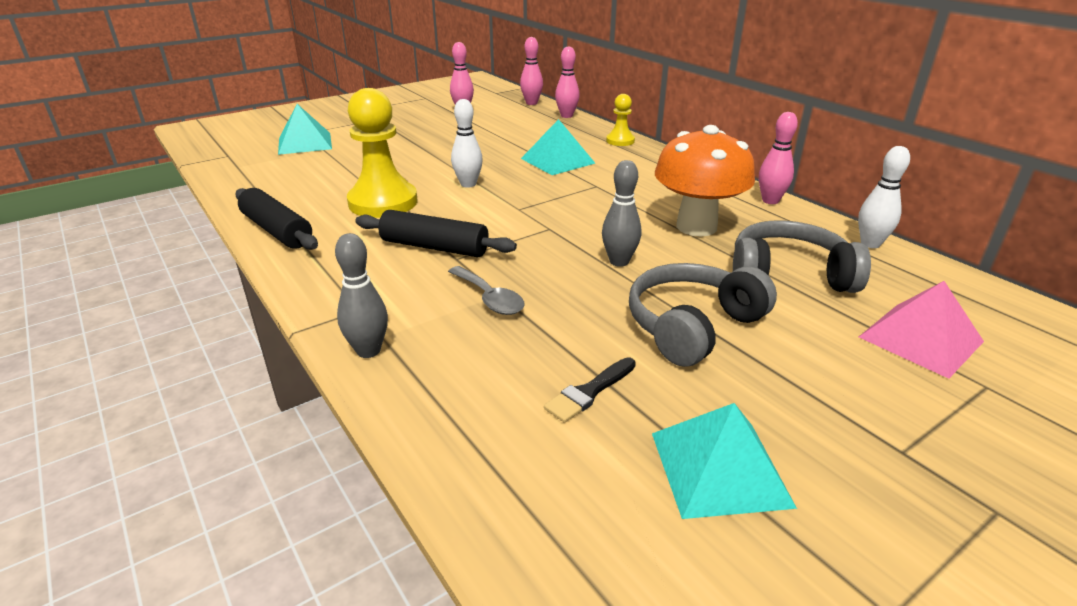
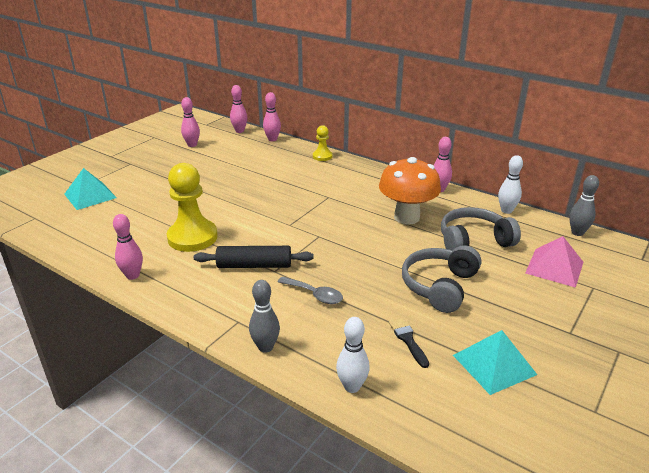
camera: 20 degrees left, 0 degrees up
(277, 231) = (132, 275): black rolling pin -> pink bowling pin
(468, 184) = (242, 211): white bowling pin -> white bowling pin (352, 386)
(557, 160) = (290, 180): turquoise pyramid -> none
(589, 392) = (408, 340): black brush -> black brush turned 135 degrees clockwise
(619, 261) = (375, 252): grey bowling pin -> grey bowling pin (577, 233)

